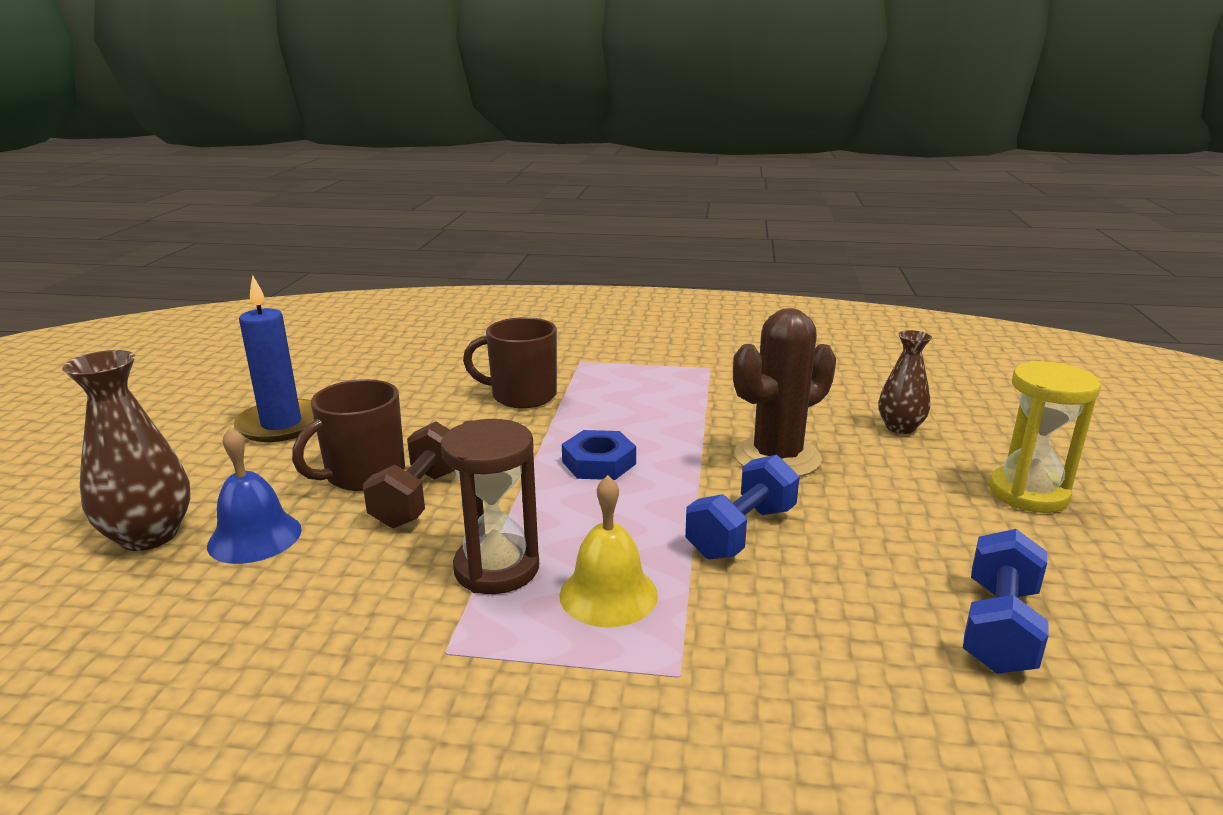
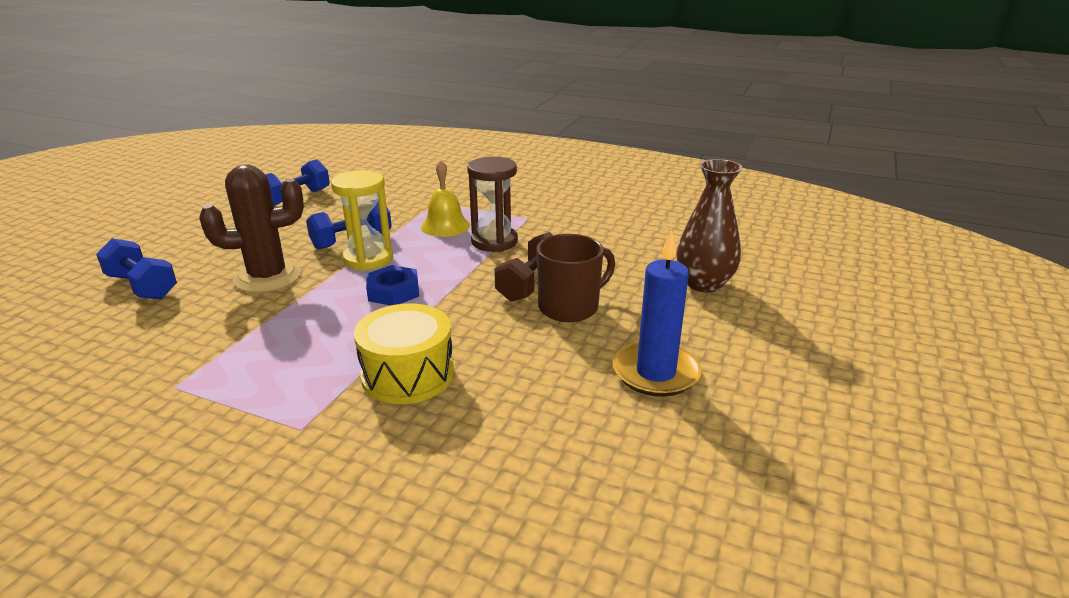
camera: 165 degrees left, 5 degrees up
(255, 537) = (634, 274): blue bell -> none
(522, 396) = (408, 375): brown mug -> yellow drum
(900, 427) = (142, 287): brown vase -> blue dumbbell
(1028, 494) = (166, 237): yellow hourglass -> yellow hourglass (368, 259)

